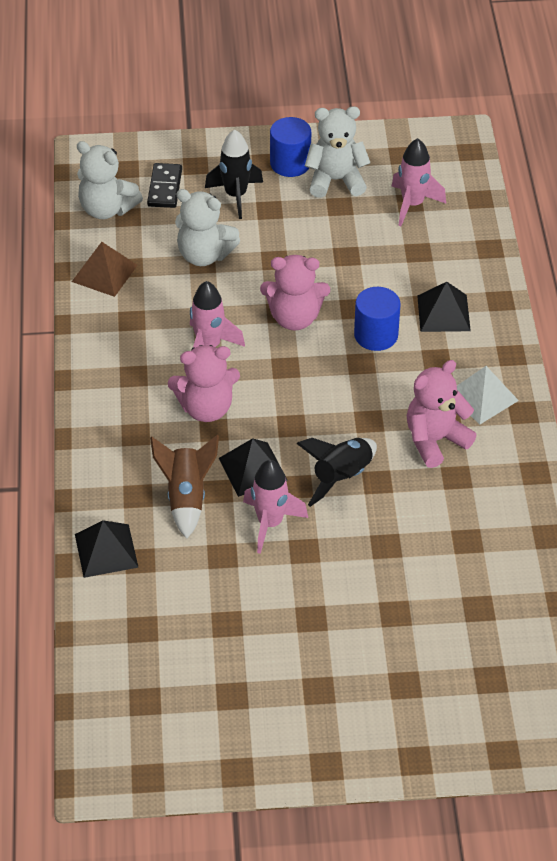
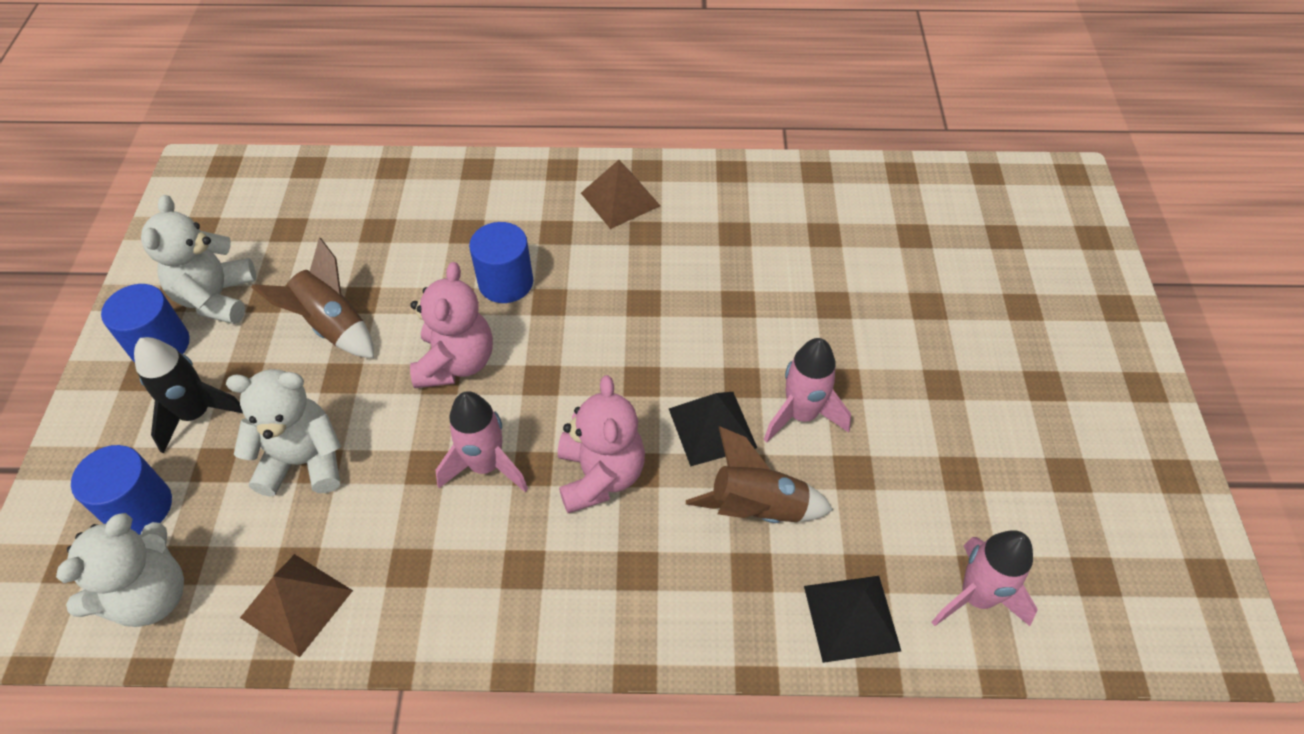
camera: 85 degrees left, 5 degrees up
(165, 188) = (139, 507): black domino -> blue cylinder
(204, 255) = (304, 461): white teddy bear -> white teddy bear turned 120 degrees counterclockwise
(319, 245) = (332, 326): none -> brown rocket
(341, 477) = (730, 336): black rocket -> none
(412, 204) = (293, 226): pink rocket -> pink rocket (976, 597)
(435, 440) = (680, 245): pink teddy bear -> none
(443, 313) = (485, 217): black pyramid -> none
(482, 397) = (620, 199): white pyramid -> brown pyramid

